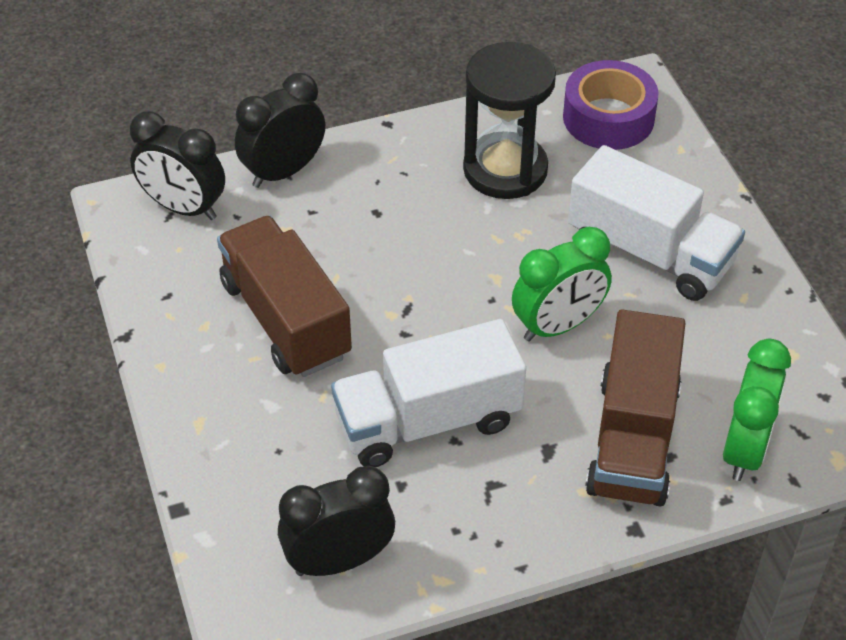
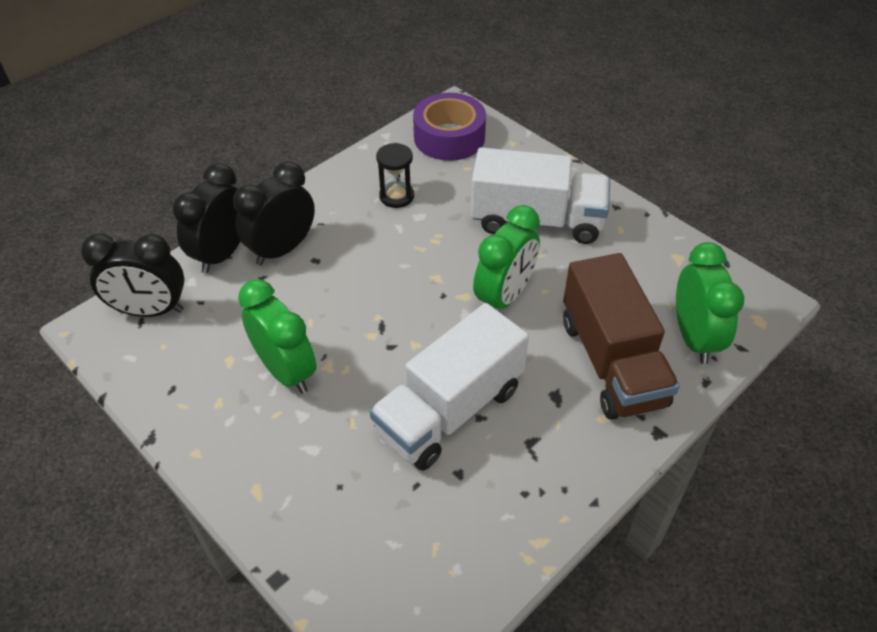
camera: 25 degrees left, 0 degrees up
(285, 319) = (286, 371): brown truck -> green clock
(339, 560) = (445, 563): black clock -> black clock (282, 249)
(505, 170) = (396, 196): black hourglass -> black hourglass, size x0.51

